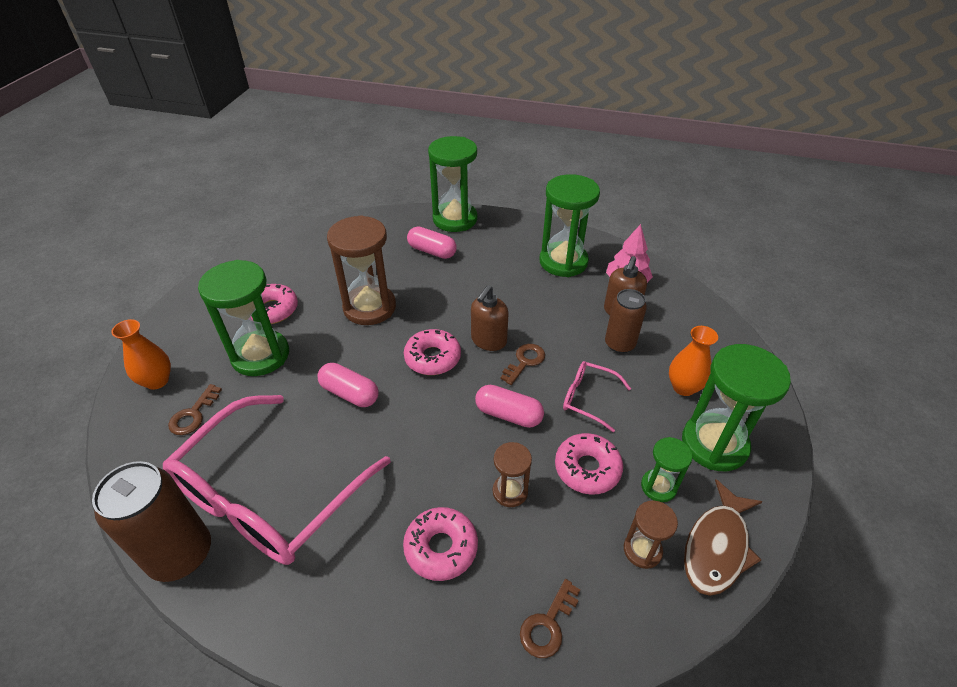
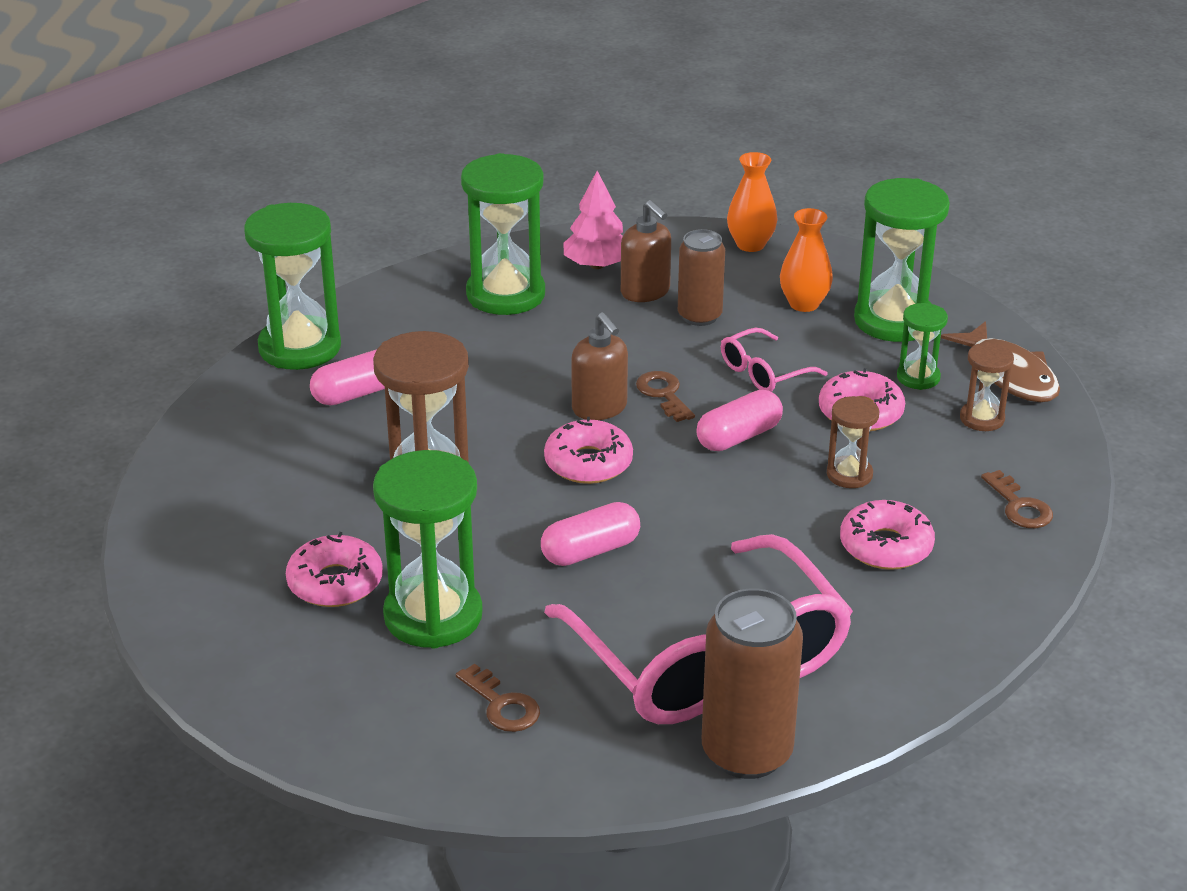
camera: 60 degrees left, 10 degrees down
(157, 381) = (391, 733): orange vase -> orange vase (750, 244)

